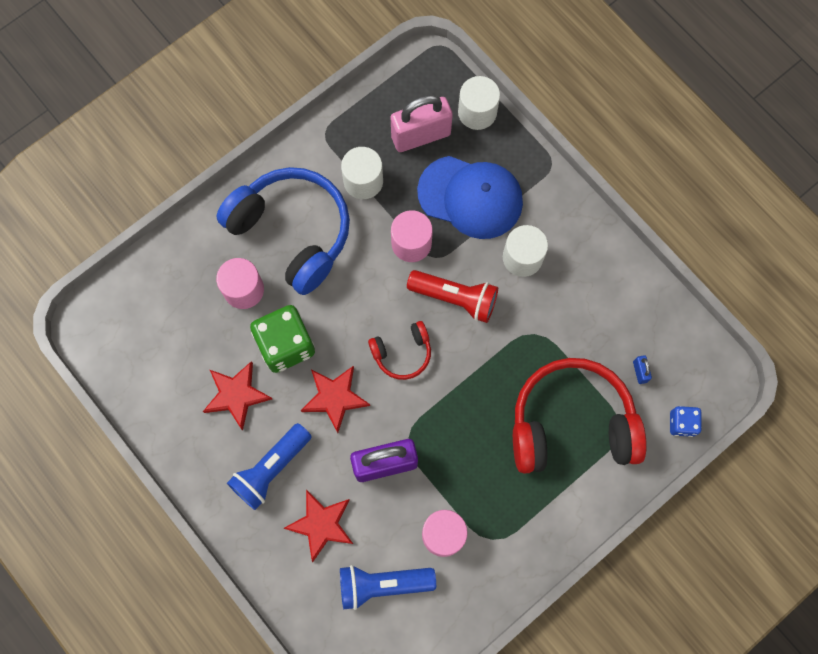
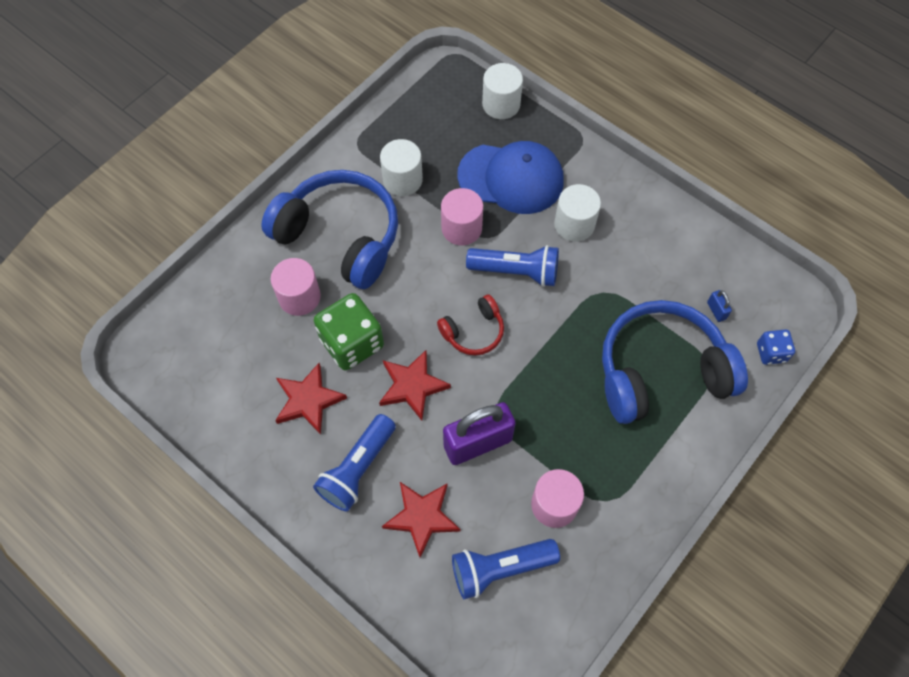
camera: 10 degrees left, 10 degrees down
(421, 135) = (451, 132): pink padlock -> none
(455, 298) = (516, 271): red flashlight -> blue flashlight
(571, 424) = (661, 371): red headphones -> blue headphones

